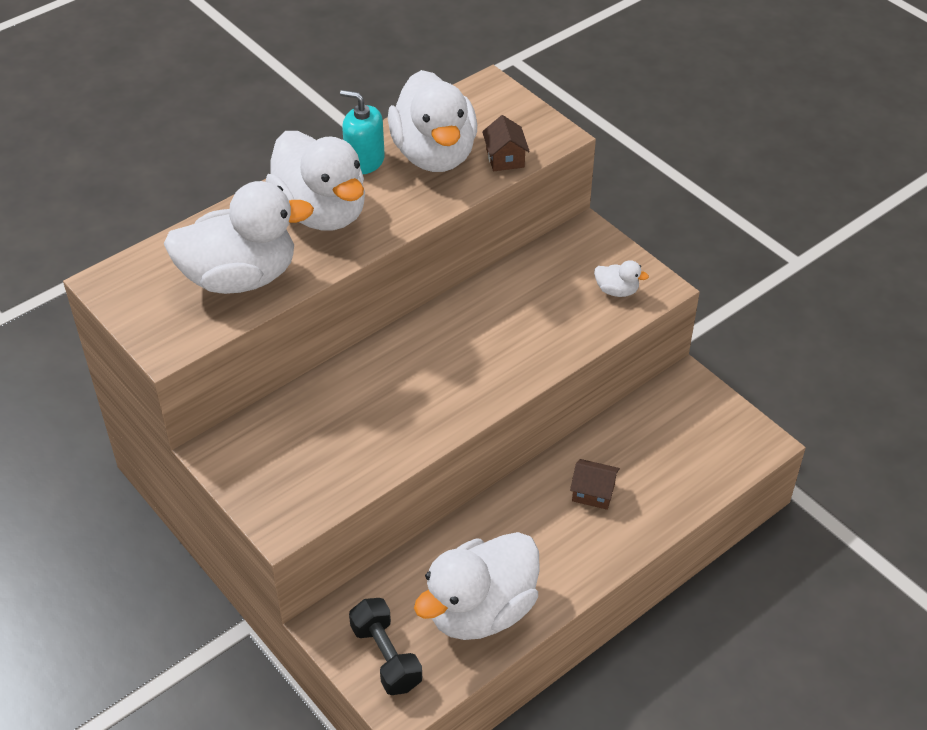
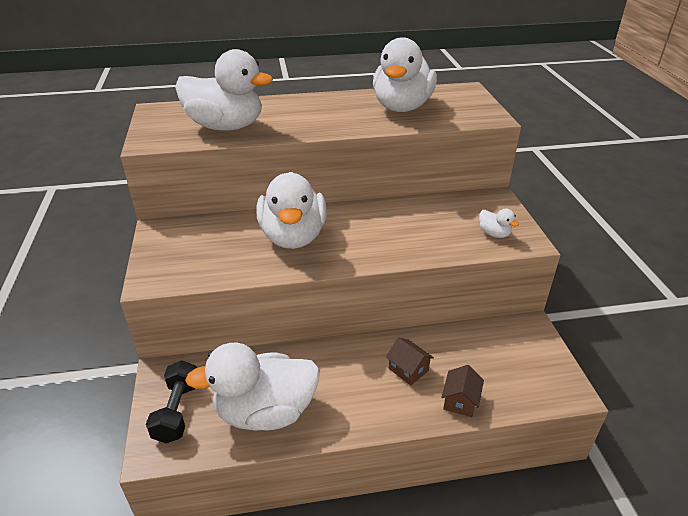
camera: 30 degrees right, 10 degrees down
(321, 212) = (305, 113): white duck -> white duck (293, 236)
(364, 161) = (356, 100): turquoise soap dispenser -> none
(505, 158) = (447, 119): brown house -> brown house (460, 401)

